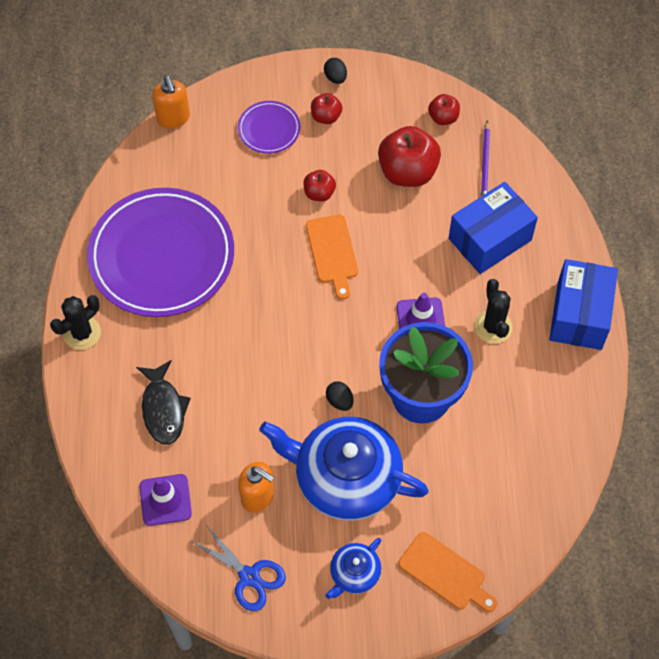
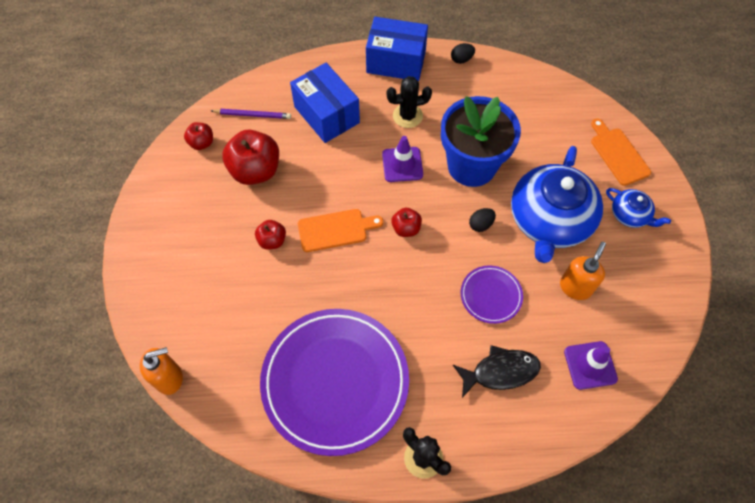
camera: 90 degrees left, 0 degrees up
(249, 576) = (647, 292): blue scissors -> none
(269, 129) = (195, 285): purple plate -> purple plate (491, 295)
(326, 116) = (187, 235): red apple -> red apple (406, 228)
(335, 77) = (143, 227): black egg -> black egg (461, 59)
(445, 573) = (618, 154): orange cutting board -> orange cutting board turned 60 degrees counterclockwise

